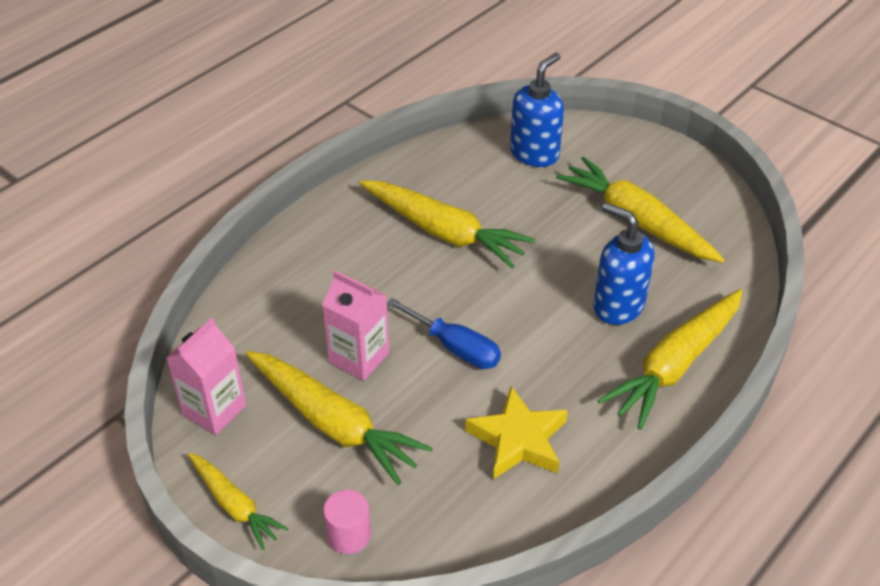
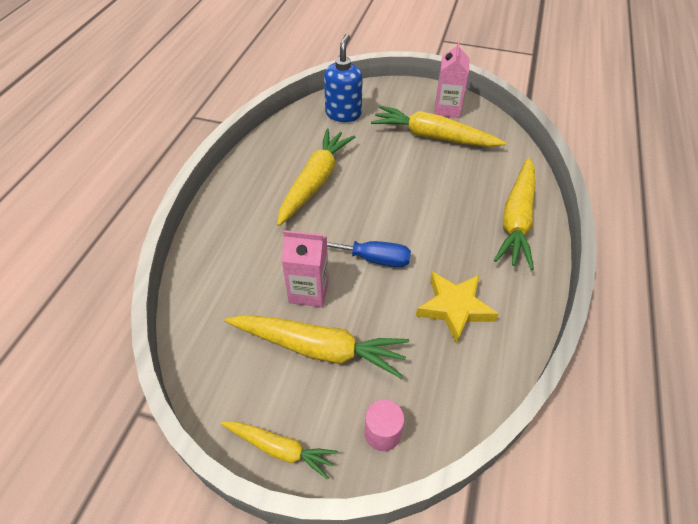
camera: 25 degrees left, 5 degrees up
(214, 410) = (219, 375): pink carton -> pink carton (447, 109)
(443, 232) = (315, 182): yellow carrot -> yellow carrot turned 75 degrees counterclockwise
(618, 306) = (457, 193): blue soap dispenser -> none

